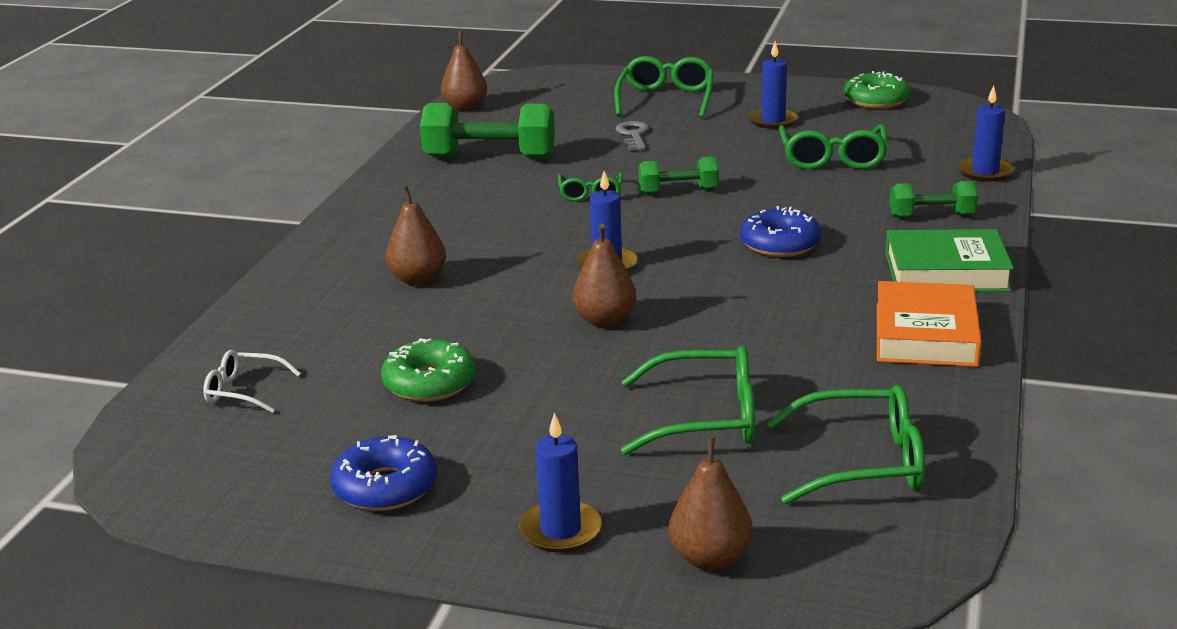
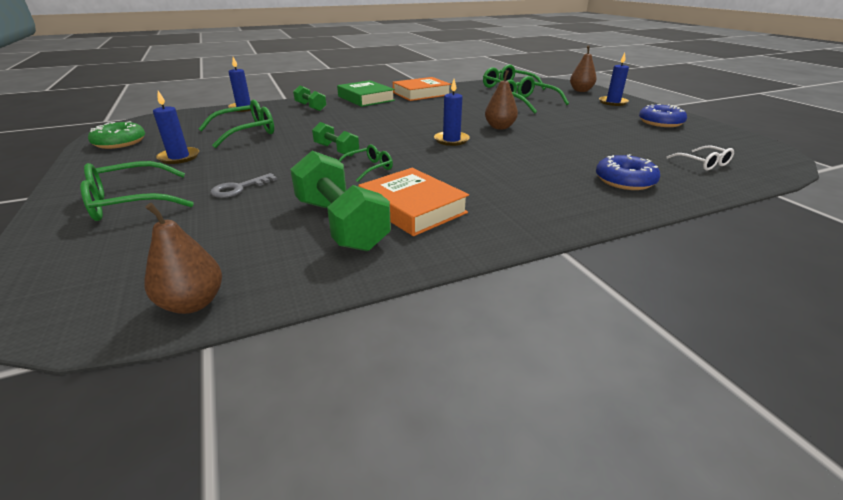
camera: 130 degrees left, 5 degrees up
(418, 279) = (547, 171): brown pear -> none
(429, 383) = (605, 137): green donut -> none
(467, 188) = (412, 208): none -> orange book
(780, 244) = (377, 120): blue donut -> blue donut (625, 181)

